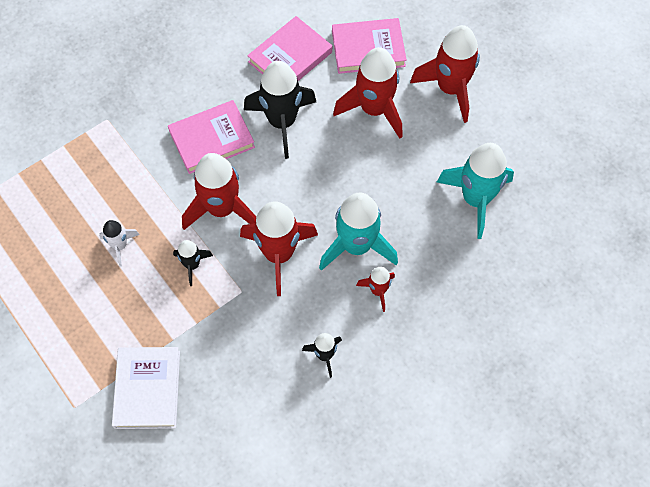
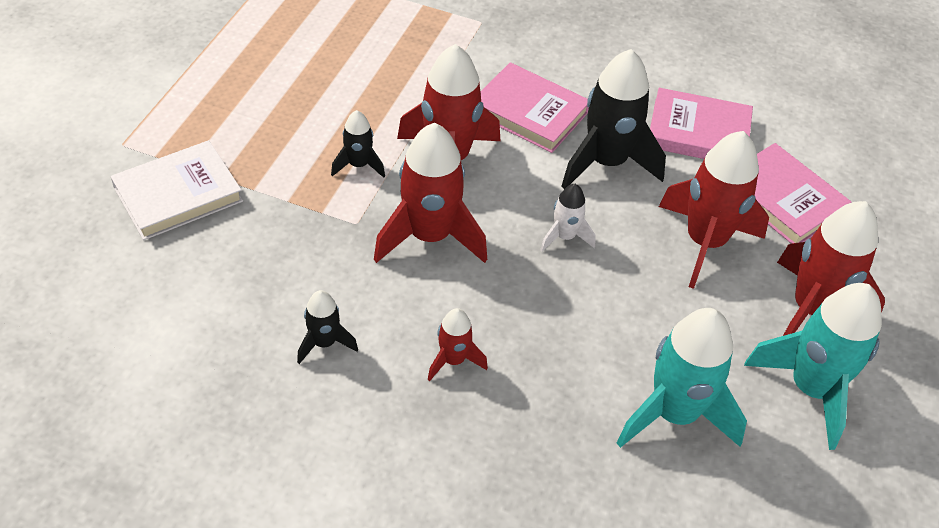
camera: 55 degrees right, 15 degrees down
(120, 246) = (338, 96): white rocket -> white rocket (565, 237)
(356, 246) = (499, 309): turquoise rocket -> turquoise rocket (811, 389)

